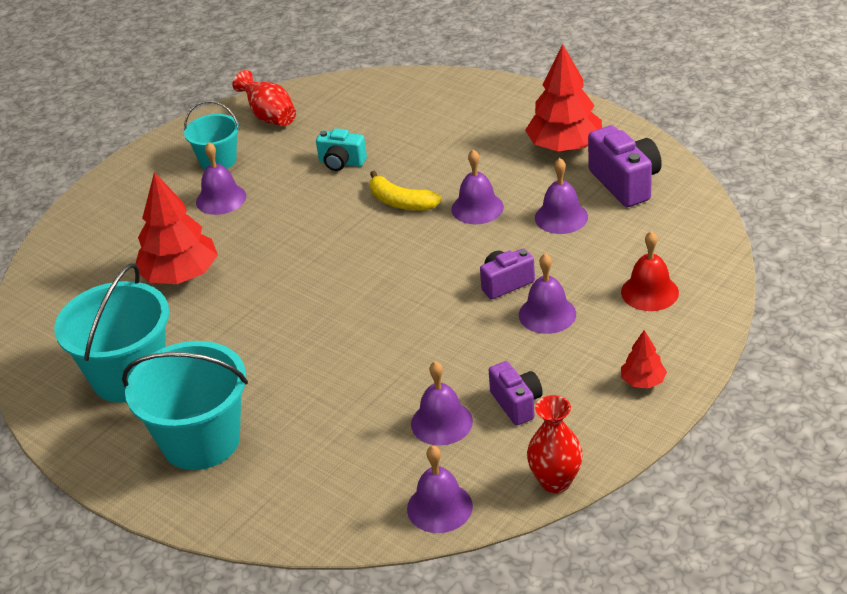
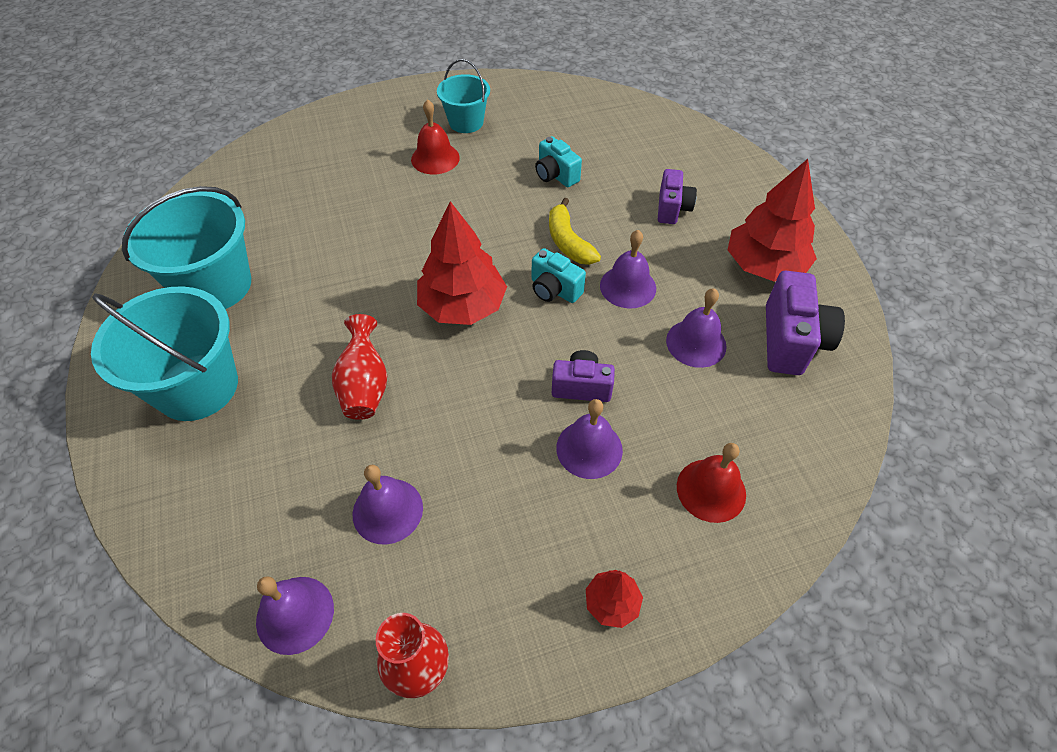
camera: 30 degrees right, 15 degrees up
(180, 275) = (340, 212): red tree -> red tree (462, 306)
(221, 199) = (435, 158): purple bell -> red bell
(269, 117) = (540, 102): red vase -> red vase (365, 386)
(423, 237) = (554, 290): none -> turquoise camera
(517, 404) = (470, 539): purple camera -> purple camera (672, 208)

